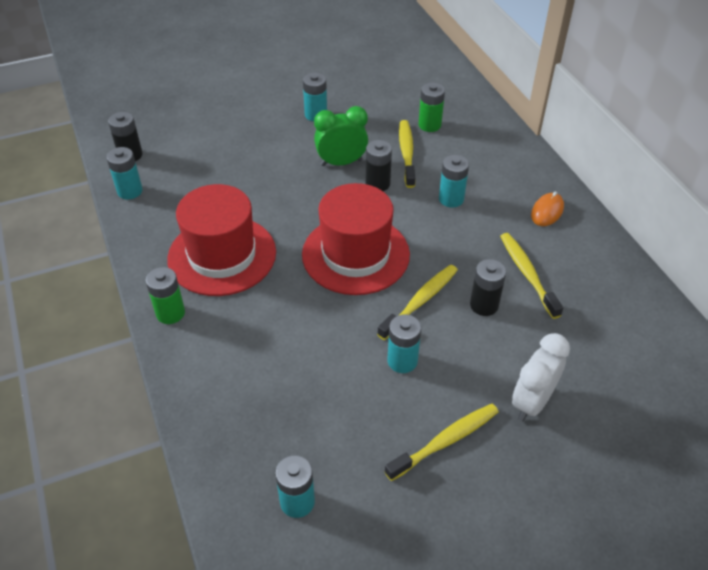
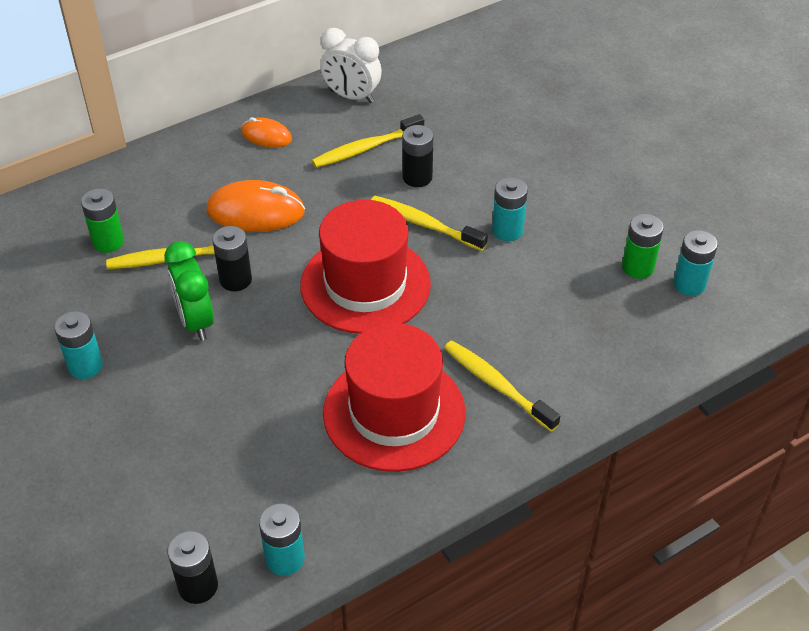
camera: 100 degrees left, 0 degrees up
(170, 313) = (501, 441): green battery -> green battery (637, 267)
(445, 441) = (587, 194): yellow toothbrush -> yellow toothbrush (497, 385)
(451, 199) = (256, 212): turquoise battery -> orange mouse
(532, 402) = (526, 142): white clock -> white clock (351, 96)

